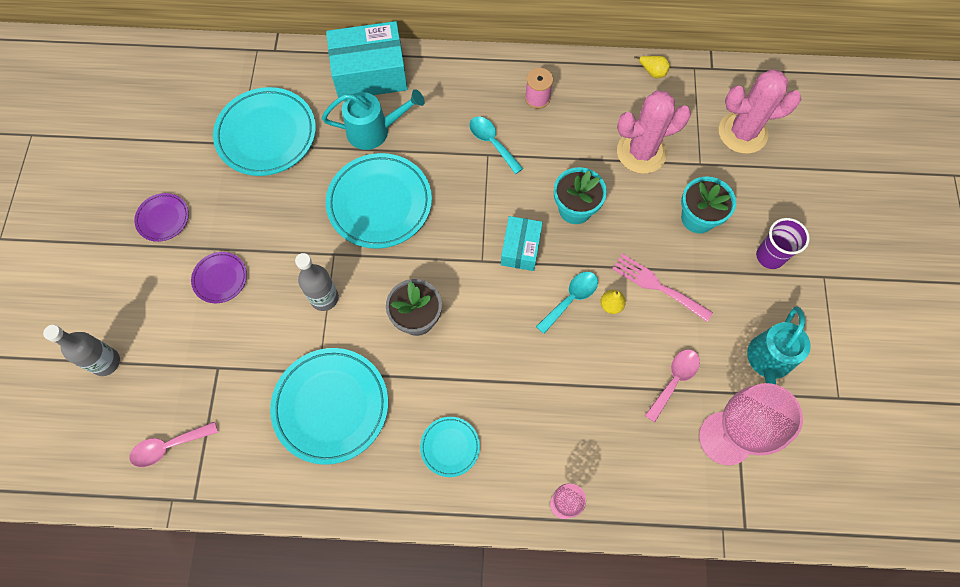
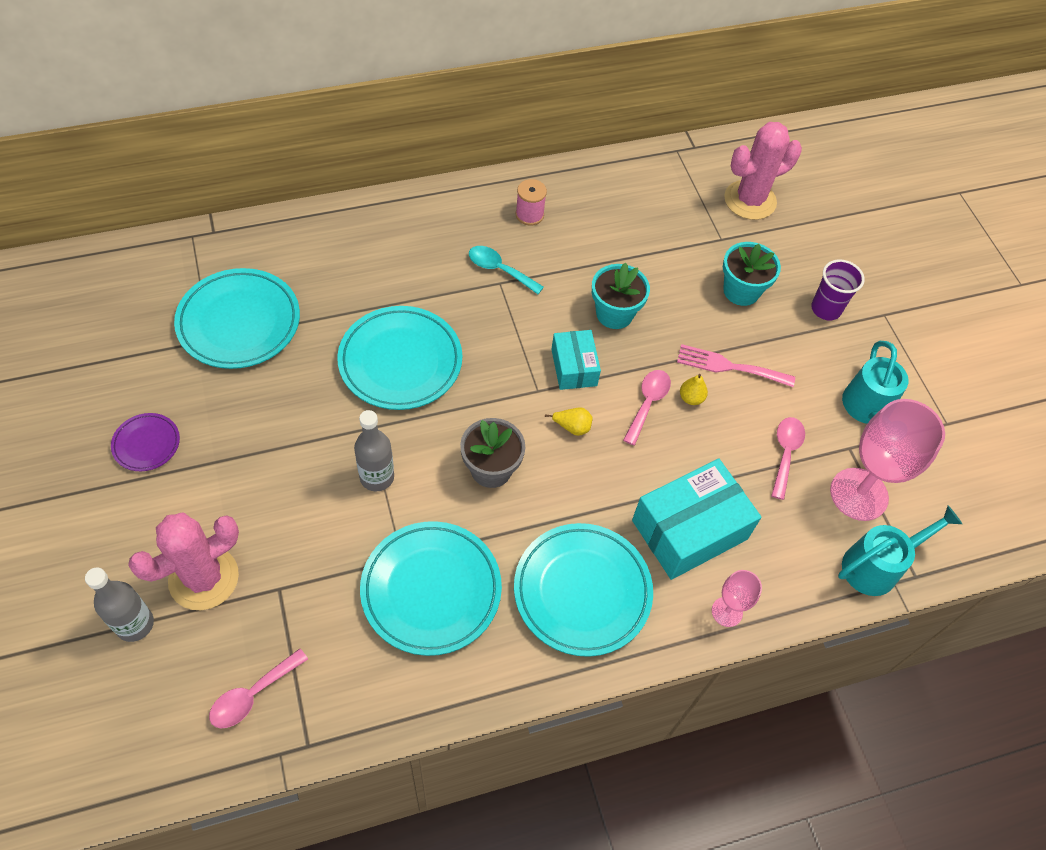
camera: 25 degrees left, 10 degrees down
(220, 278) = (244, 490): purple plate -> none
(370, 73) = (335, 231): turquoise box -> turquoise box (689, 530)
(375, 130) = (364, 288): turquoise watering can -> turquoise watering can (878, 565)
(450, 447) = (582, 591): turquoise plate -> turquoise plate, size x1.99
(571, 299) = (647, 403): turquoise spoon -> pink spoon
(641, 152) = (658, 242): pink cactus -> pink cactus (204, 578)
(652, 72) = (637, 163): yellow pear -> yellow pear (572, 427)

